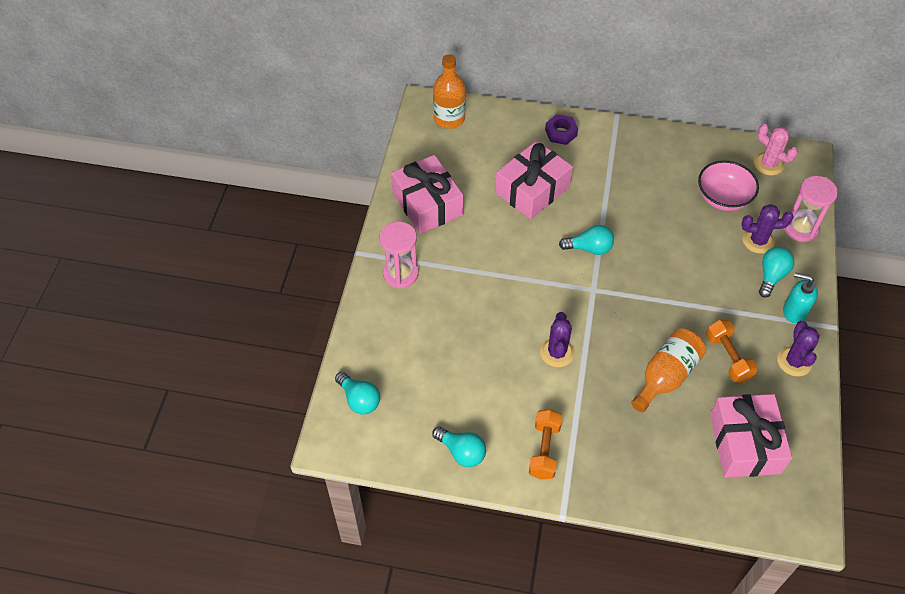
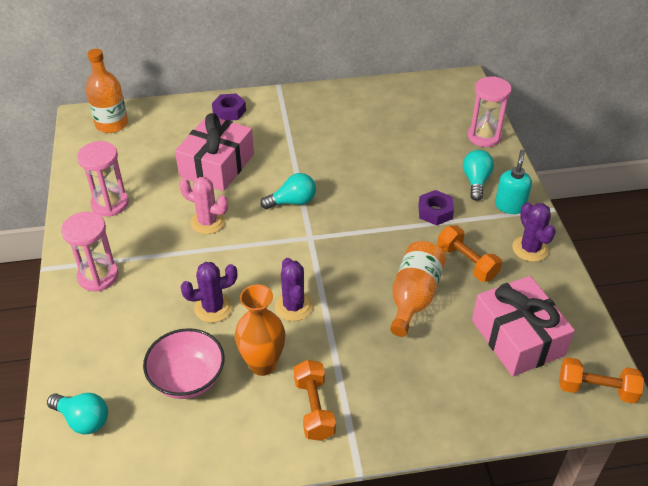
camera: 20 degrees left, 10 degrees down
(427, 204) = (110, 204): pink gift -> pink hourglass
(461, 452) = (221, 440): turquoise light bulb -> none
(514, 397) = (262, 364): none -> orange vase
(719, 297) = (435, 212): none -> purple nut
(723, 198) = (404, 129): pink bowl -> pink bowl (187, 379)
(758, 241) = (451, 156): purple cactus -> purple cactus (213, 308)
(768, 164) = (433, 93): pink cactus -> pink cactus (207, 222)
(794, 311) = (510, 206): turquoise soap dispenser -> turquoise soap dispenser turned 105 degrees clockwise
(795, 513) = (596, 389): none -> orange dumbbell

